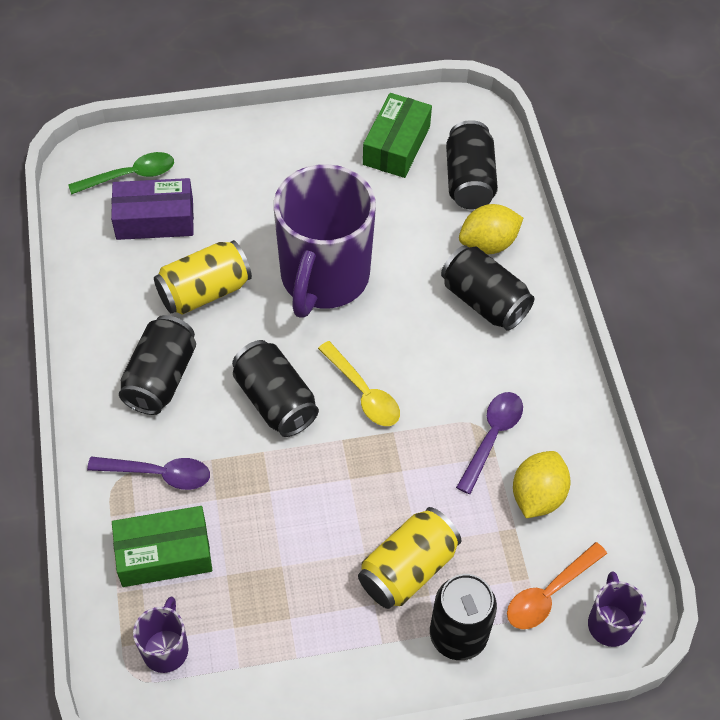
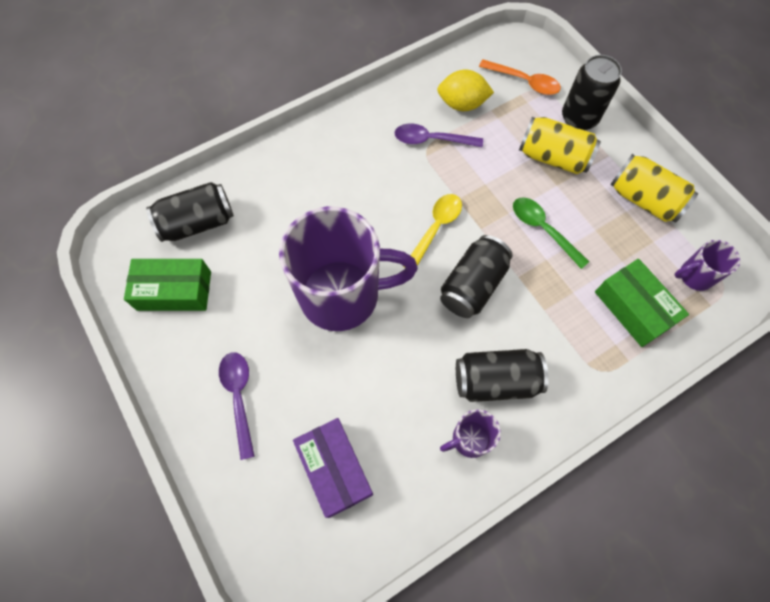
camera: 110 degrees left, 10 degrees up
(130, 176) = (290, 522): green spoon -> green spoon (543, 230)
(158, 474) = (577, 342): purple spoon -> purple spoon (239, 397)
(204, 291) = (396, 384): yellow can -> yellow can (644, 199)
(484, 301) = (318, 177): black can -> none
(488, 244) = (261, 190): yellow lemon -> none
(609, 623) = (525, 50): purple mug -> purple mug (469, 439)

